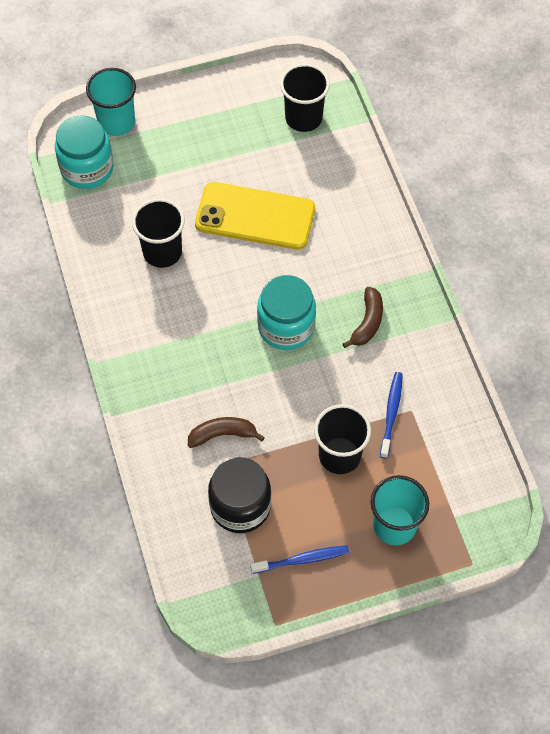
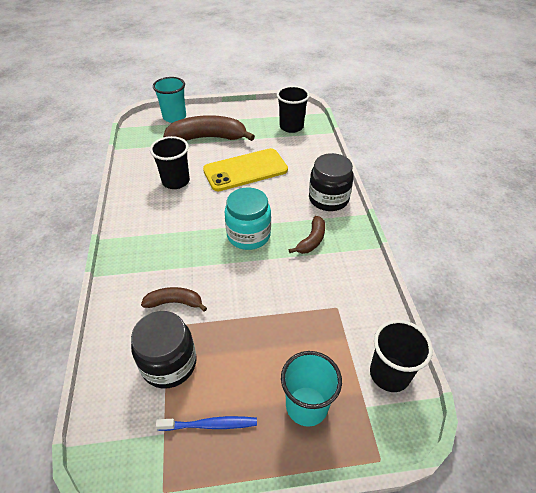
camera: 10 degrees right, 15 degrees down
(87, 169) = (146, 135): turquoise jar -> none
(182, 160) = (208, 138): none -> brown banana
(255, 217) = (245, 170): yellow phone -> yellow phone turned 45 degrees counterclockwise
(339, 455) = (268, 334): black cup -> black cup (389, 374)
(379, 251) = (328, 199): none -> black jar
(391, 413) = (319, 307): blue toothbrush -> none

